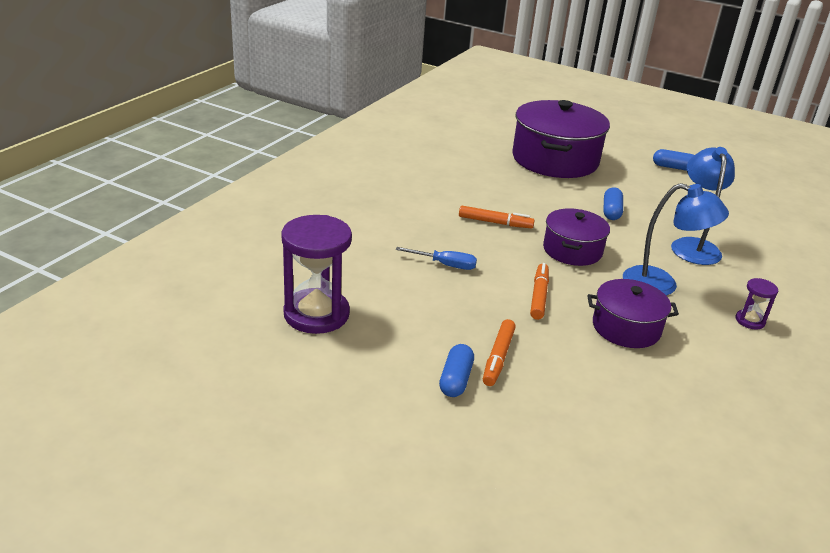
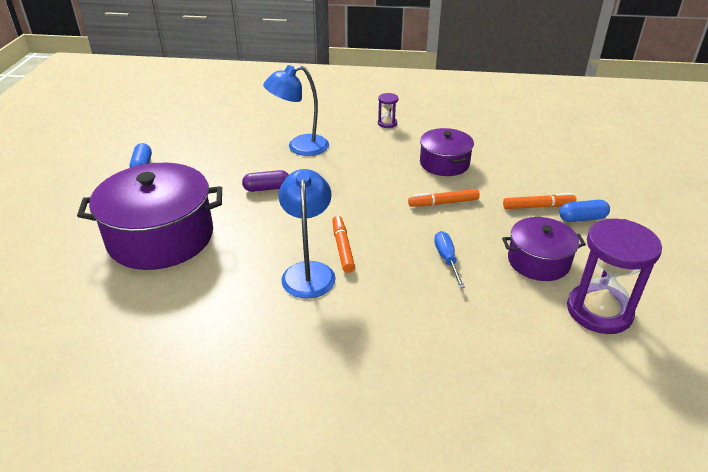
camera: 110 degrees left, 5 degrees up
(572, 250) = (357, 198): purple pot -> purple pot (538, 261)
(611, 211) = (267, 188): blue capsule -> purple capsule
(661, 285) = (373, 155): blue lamp -> blue lamp (308, 271)

